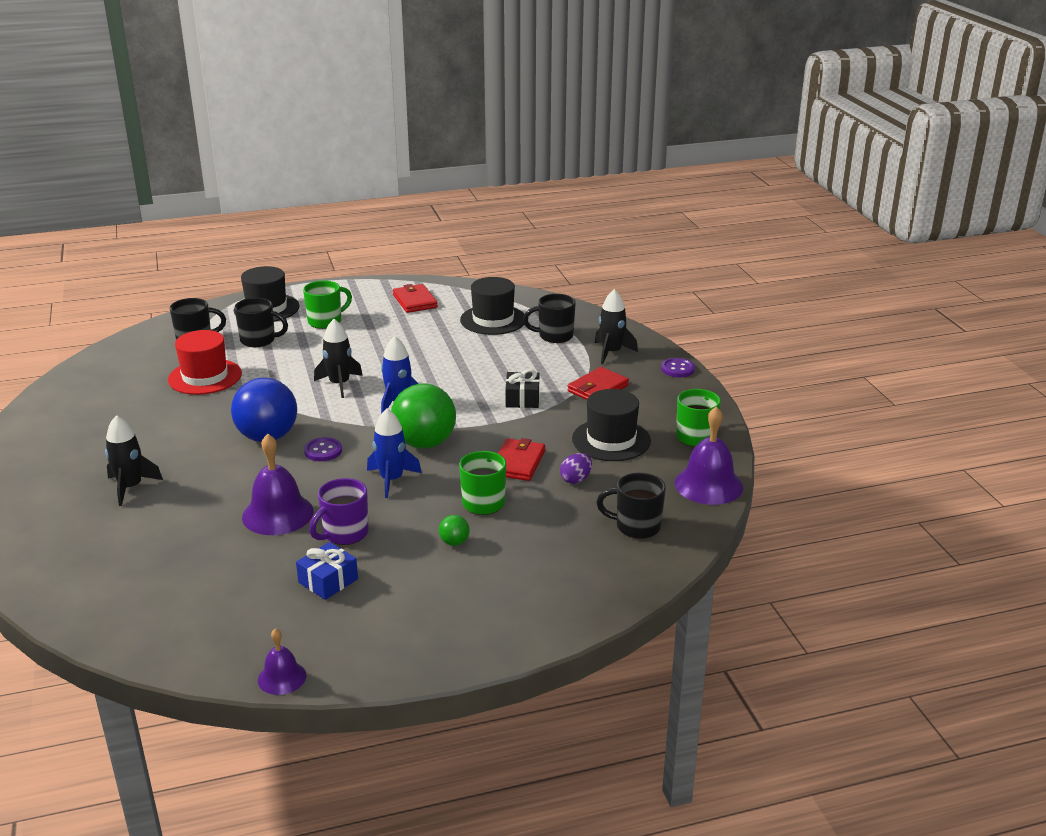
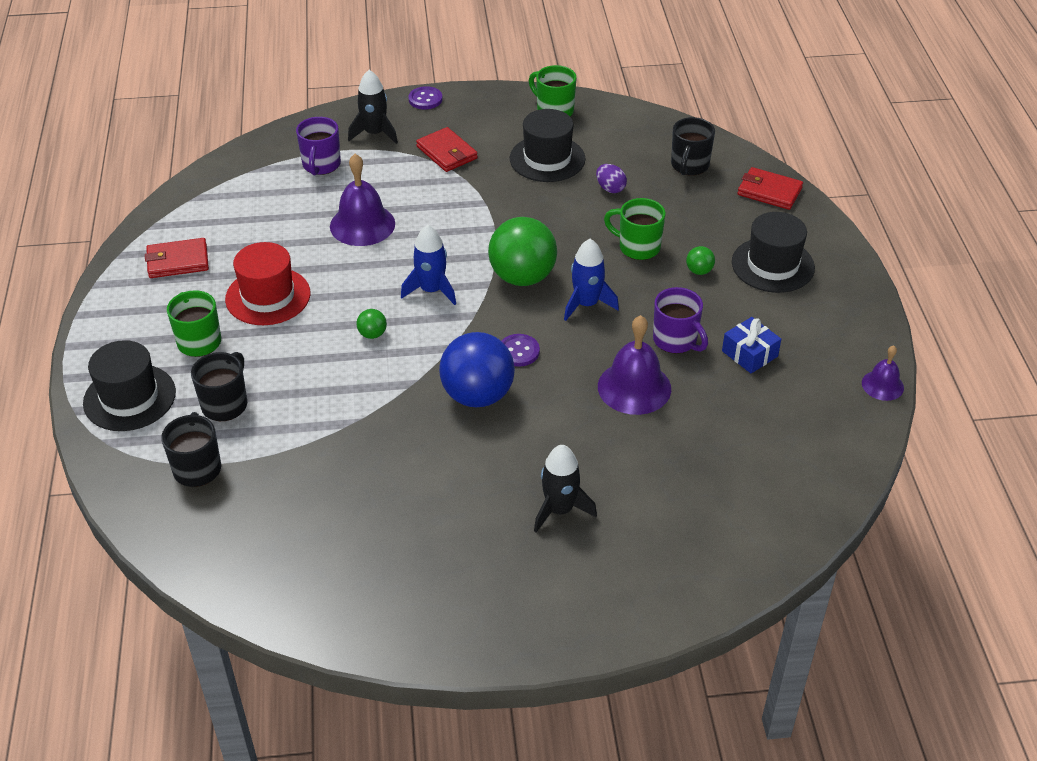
camera: 80 degrees left, 15 degrees up
(205, 377) = (309, 455): red hat -> red hat (268, 296)
(339, 384) = (372, 334): black rocket -> green ball
(493, 320) = (260, 204): black hat -> black hat (773, 265)
(518, 463) = (574, 219): red wallet -> red wallet (769, 191)
(522, 399) = (452, 203): black gift -> none
(554, 336) = (321, 165): black mug -> purple mug
(708, 485) = (633, 118): purple bell -> purple bell (362, 224)

